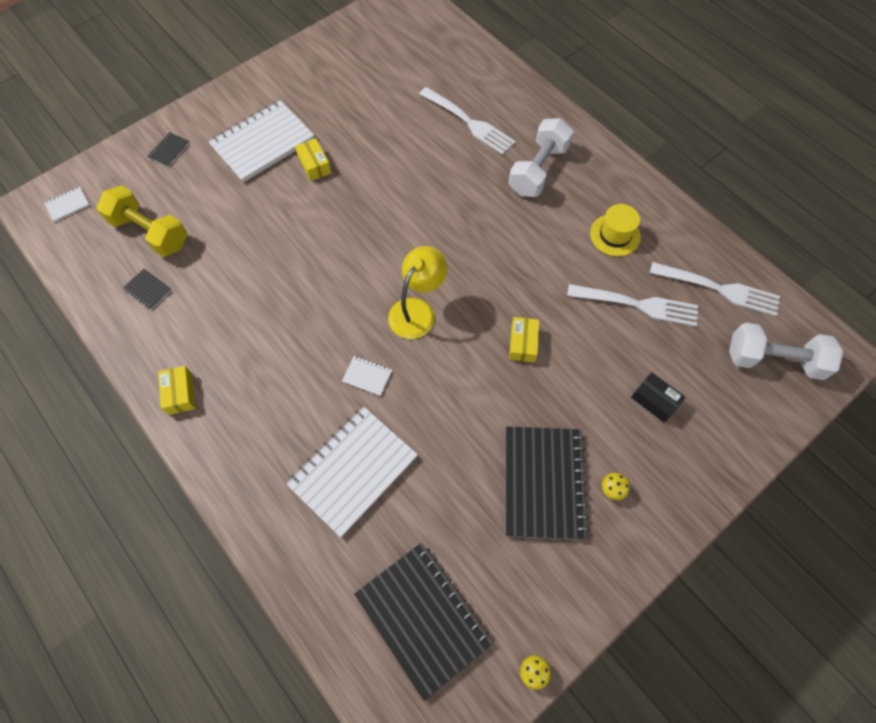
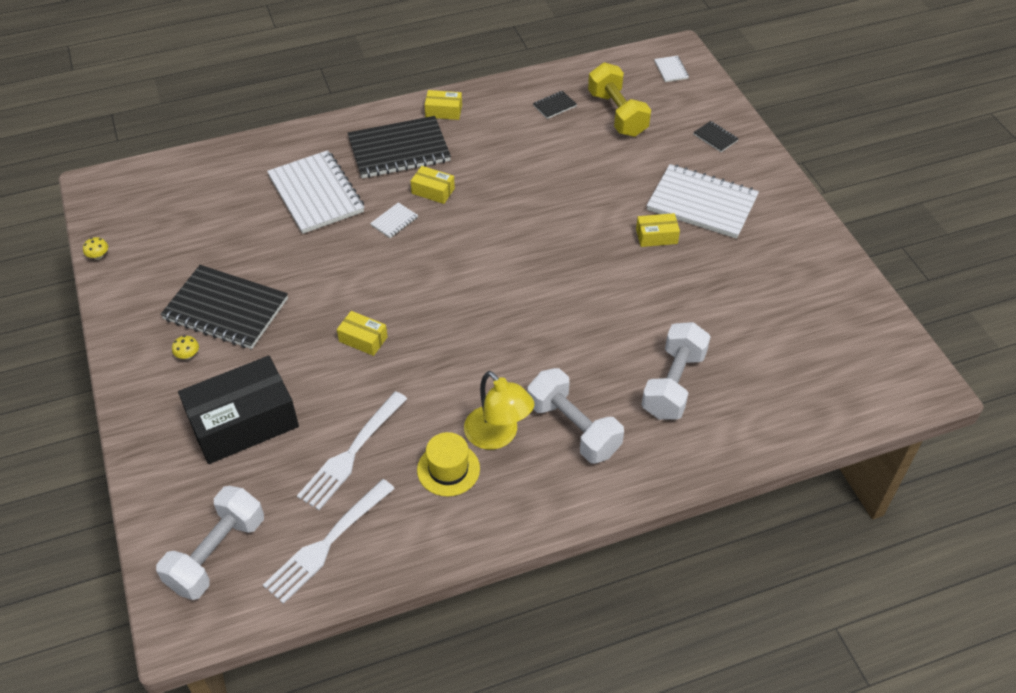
camera: 110 degrees right, 15 degrees down
(150, 232) = (617, 114): yellow dumbbell -> yellow dumbbell turned 75 degrees counterclockwise
(263, 143) = (702, 204): white notebook -> white notebook turned 45 degrees counterclockwise
(312, 357) = (433, 191): none -> yellow box
(417, 310) = (442, 271): yellow lamp -> yellow lamp (498, 436)
(422, 618) = (180, 206): black notebook -> black notebook (399, 150)
(468, 122) = (673, 384): white fork -> white dumbbell
(654, 400) = (243, 422): black box -> black box, size x2.19

